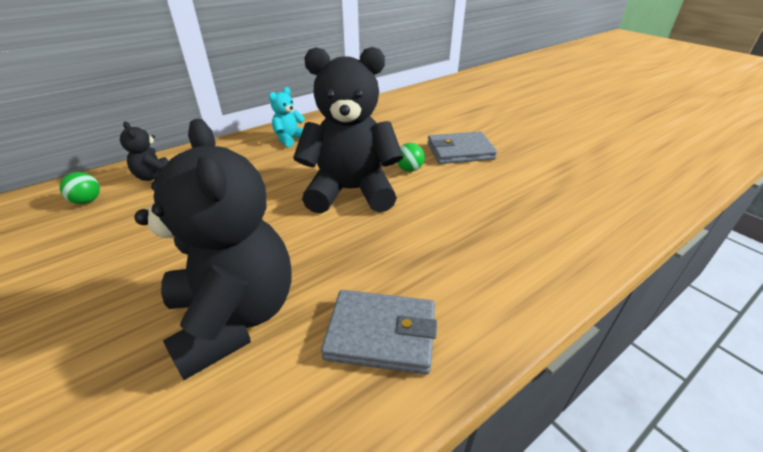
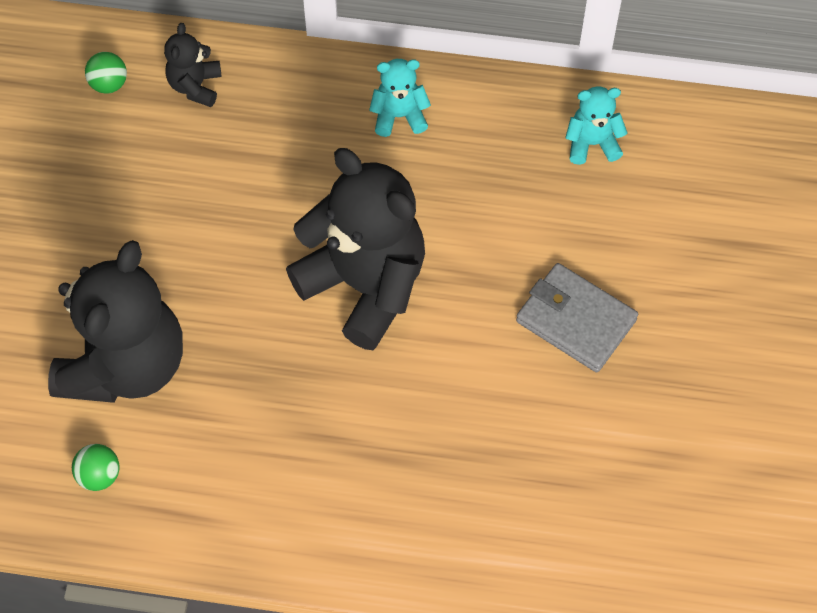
camera: 45 degrees right, 25 degrees up
(381, 334) = (210, 478): grey wallet -> none
(384, 112) = (592, 143): none -> turquoise teddy bear
(409, 169) = (470, 301): green ball -> green ball (99, 475)

